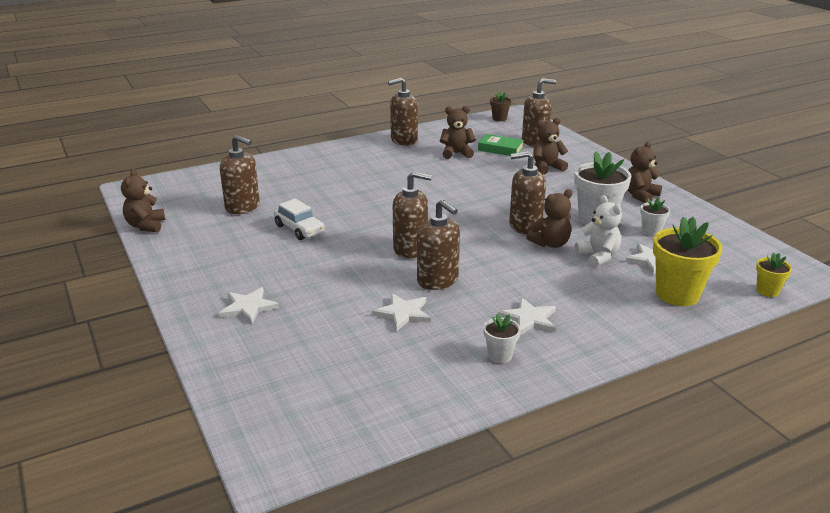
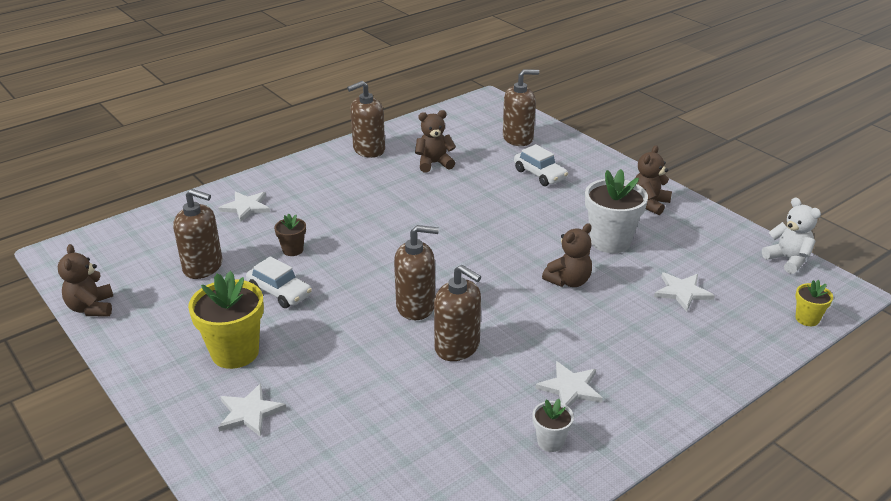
camera: 10 degrees left, 5 degrees up
(403, 313) = (430, 398): white star -> white star (246, 207)
(499, 118) = (470, 108): brown flower pot -> brown flower pot (293, 250)
(500, 149) = (482, 153): green book -> none
(525, 226) = (535, 259): brown soap dispenser -> none
(547, 168) = (540, 174): brown teddy bear -> white car
(598, 256) = (624, 293): white teddy bear -> white teddy bear (788, 260)
(651, 231) = (672, 252): white flower pot -> none
(677, 294) = (717, 334): yellow flower pot -> yellow flower pot (235, 352)

